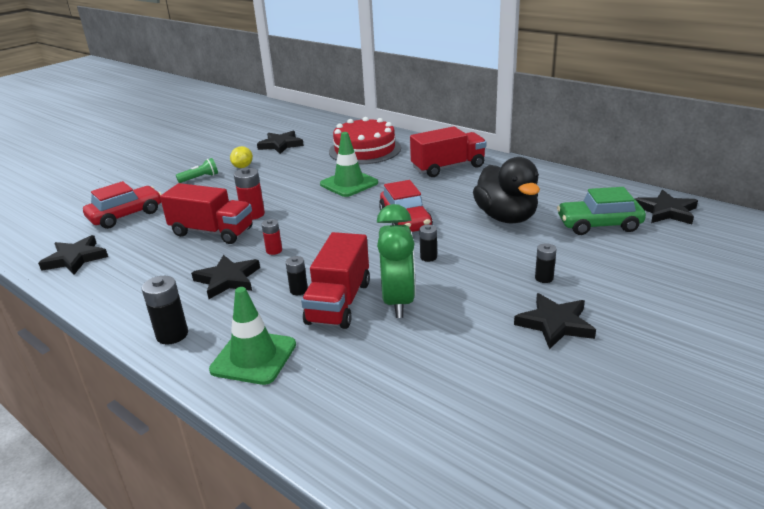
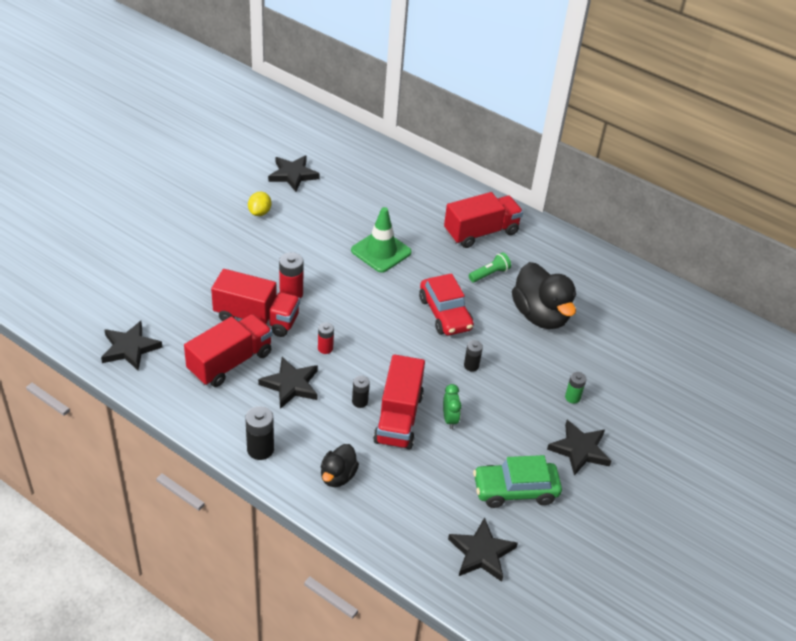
camera: 10 degrees left, 15 degrees up
(126, 215) = (157, 286): red car -> none
(171, 265) = (230, 362): none -> red truck
(200, 178) = (217, 229): green flashlight -> green flashlight (489, 274)
(253, 357) = (338, 476): green traffic cone -> black duck
(365, 150) = (389, 193): red cake -> none
(398, 301) = (449, 419): green clock -> green clock, size x0.48
(544, 278) = (572, 397): black battery -> green battery
(599, 225) = (624, 332): green car -> green car (515, 490)
(666, 211) = (685, 317): black star -> black star (481, 553)

